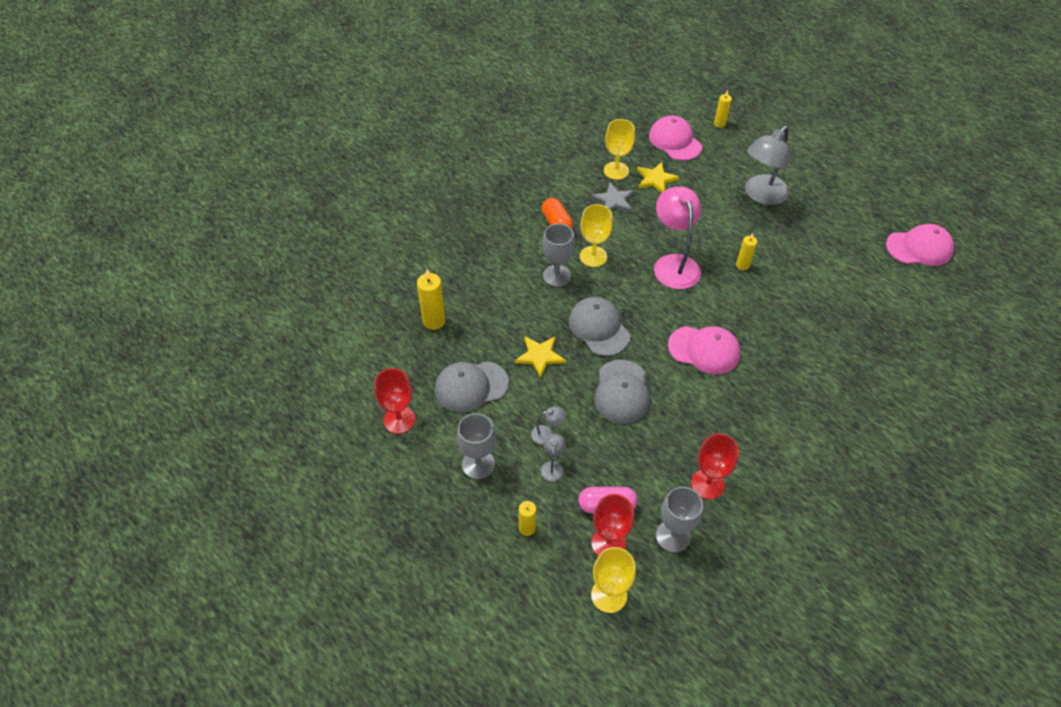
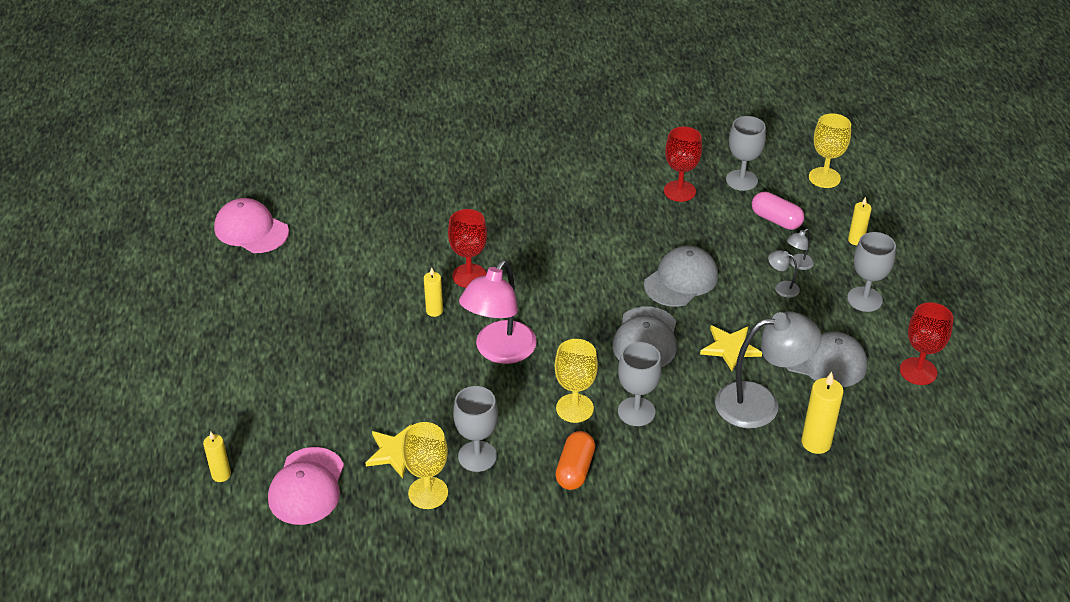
camera: 140 degrees left, 10 degrees down
(608, 543) = (797, 201): red goblet -> red goblet (469, 276)
(614, 201) = (477, 456): grey star -> grey goblet
(704, 350) = (567, 268): pink cap -> none
(761, 195) = (312, 362): grey lamp -> grey lamp (760, 403)

